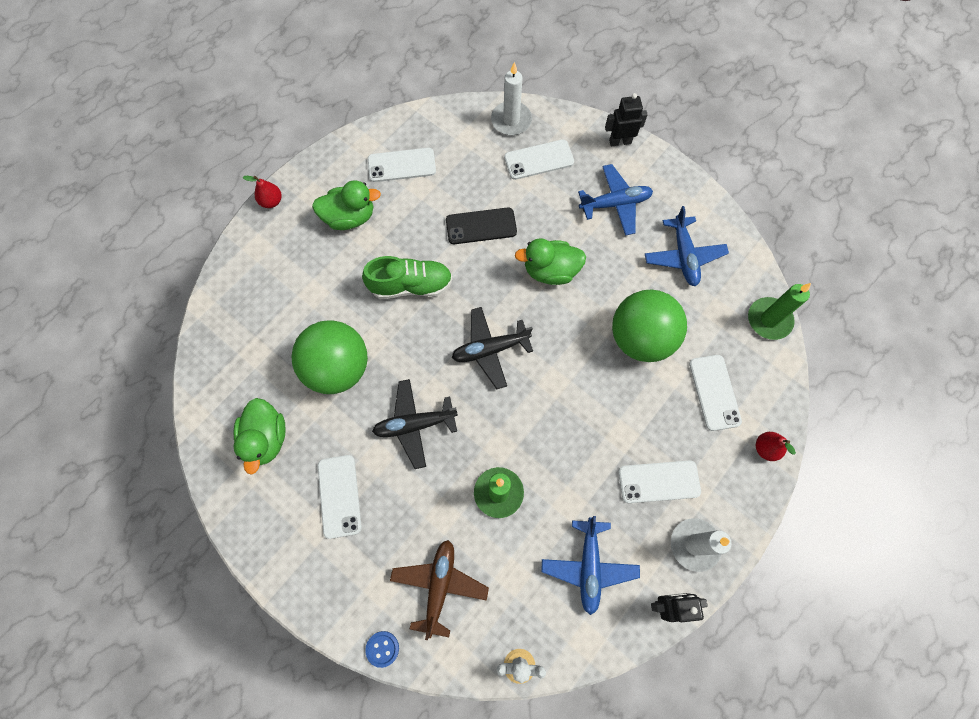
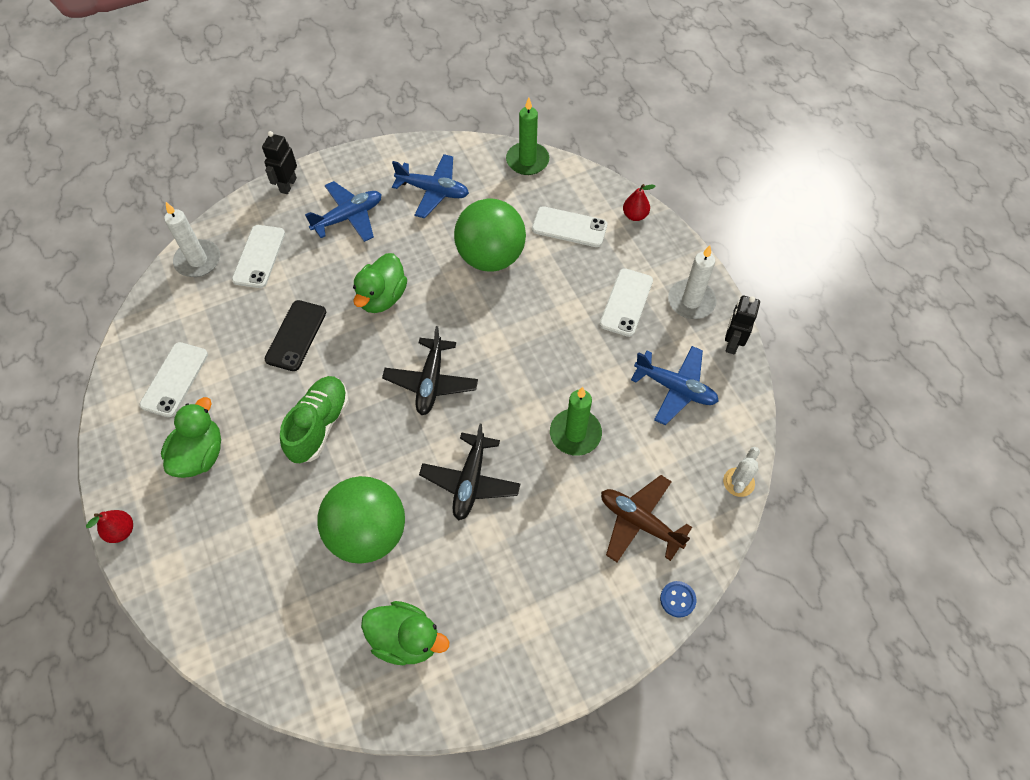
camera: 65 degrees left, 10 degrees down
(339, 496) = (507, 584): white phone -> none
(615, 204) = (348, 217): blue plane -> blue plane turned 45 degrees clockwise

